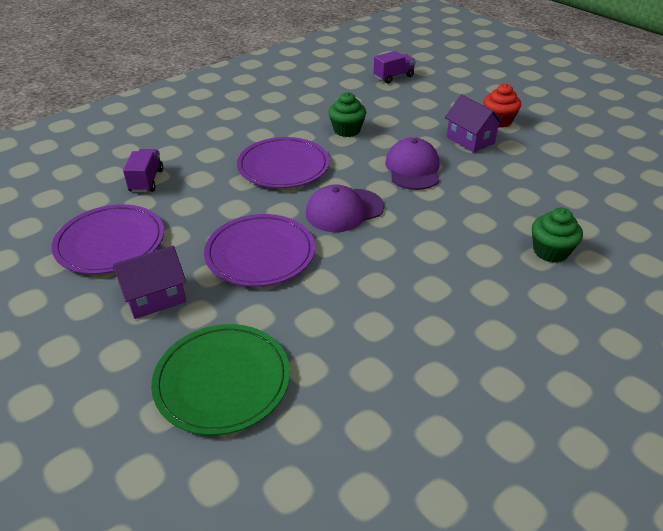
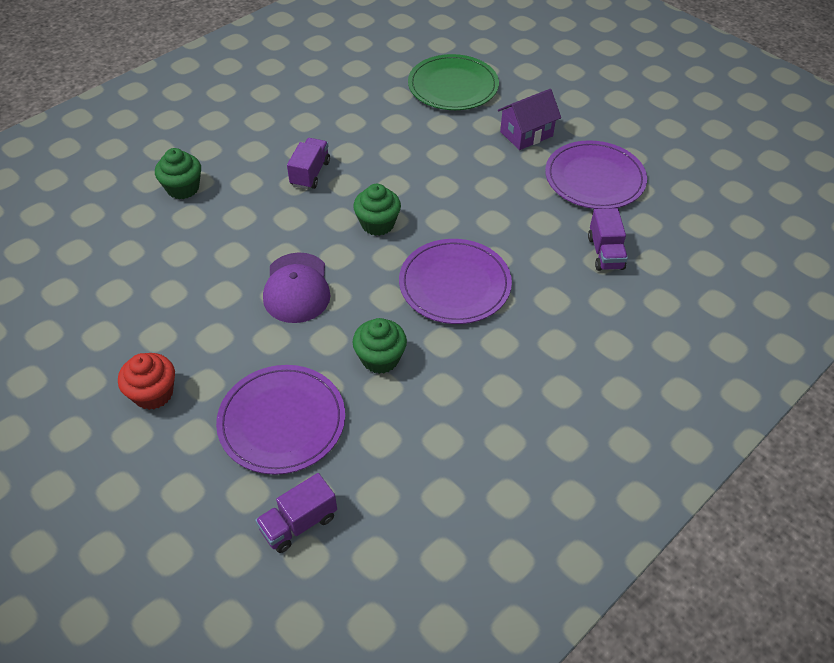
camera: 175 degrees right, 10 degrees up
(260, 253) = (452, 174): purple plate -> purple plate (282, 421)
(344, 210) = (377, 224): purple cap -> green cupcake
(416, 261) = (310, 173): none -> purple truck
(470, 140) = (210, 346): purple house -> none

